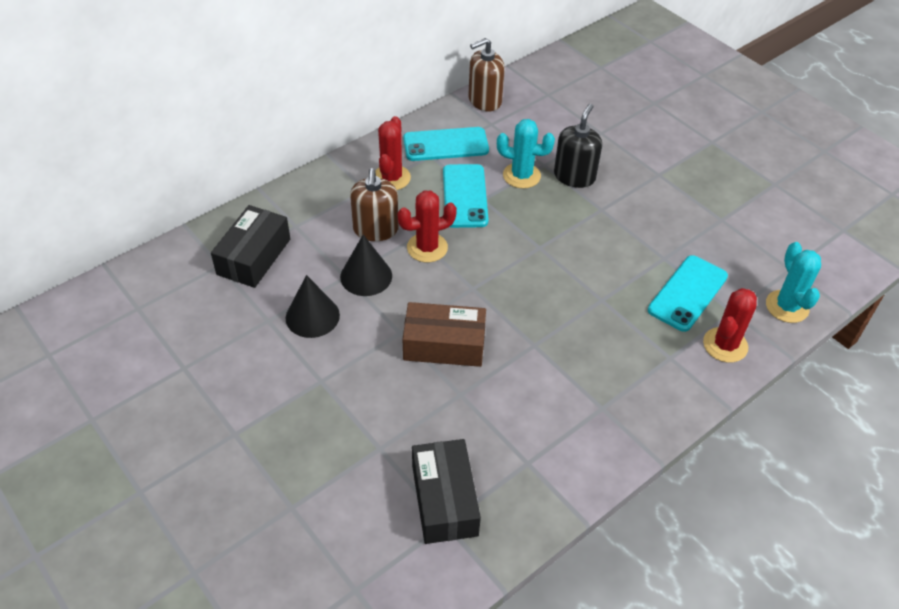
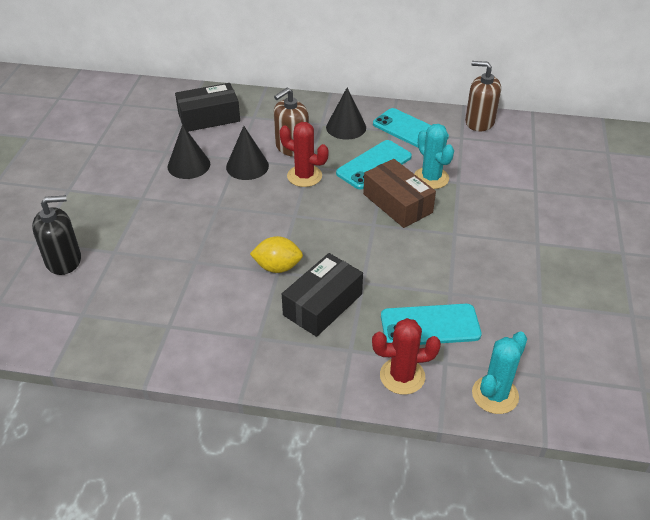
camera: 50 degrees right, 5 degrees down
(391, 178) = (346, 127): red cactus -> black cone
(444, 345) = (229, 231): brown box -> brown box (397, 203)
(444, 500) = (100, 303): black box -> black box (323, 304)
(528, 341) = (277, 267): none -> yellow lemon
(574, 176) = (468, 202): black soap dispenser -> black soap dispenser (63, 260)

